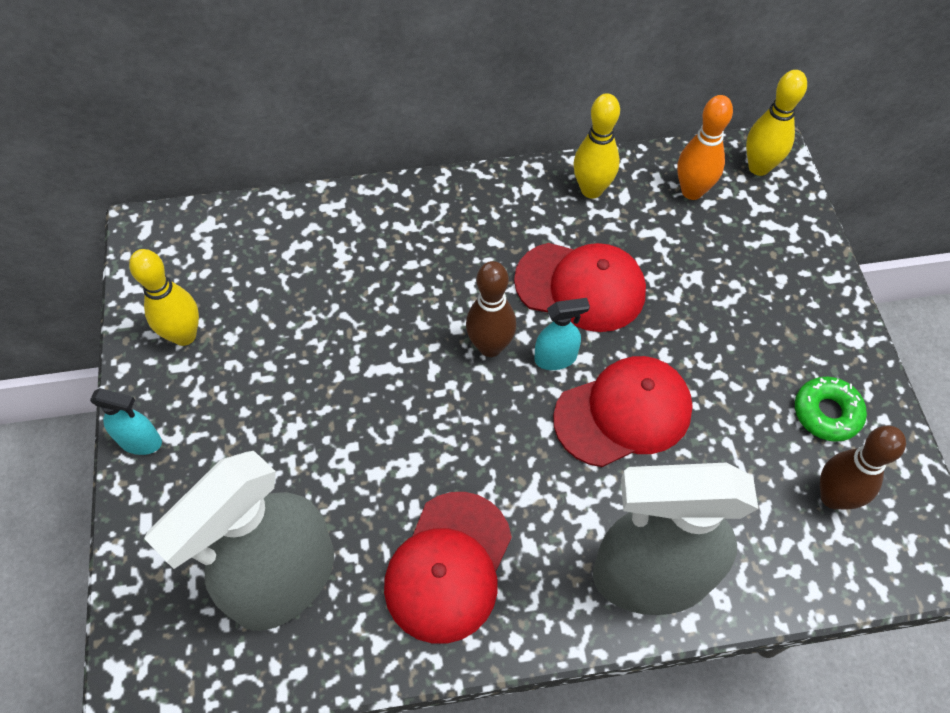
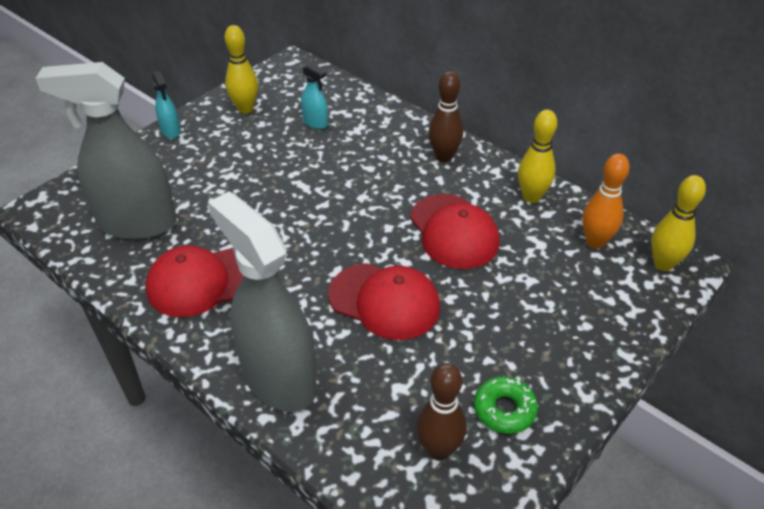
camera: 50 degrees right, 15 degrees down
(490, 347) = (365, 217): brown bowling pin -> brown bowling pin (444, 157)
(555, 358) = (389, 249): turquoise spray bottle -> turquoise spray bottle (315, 123)

